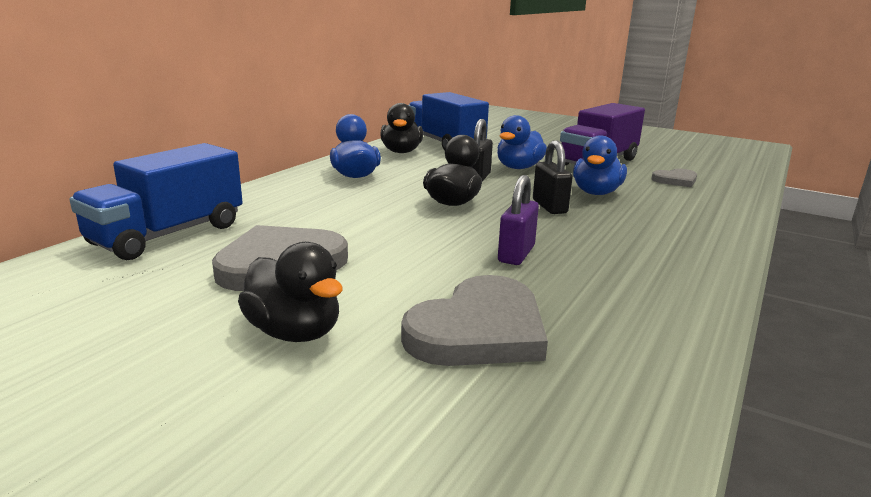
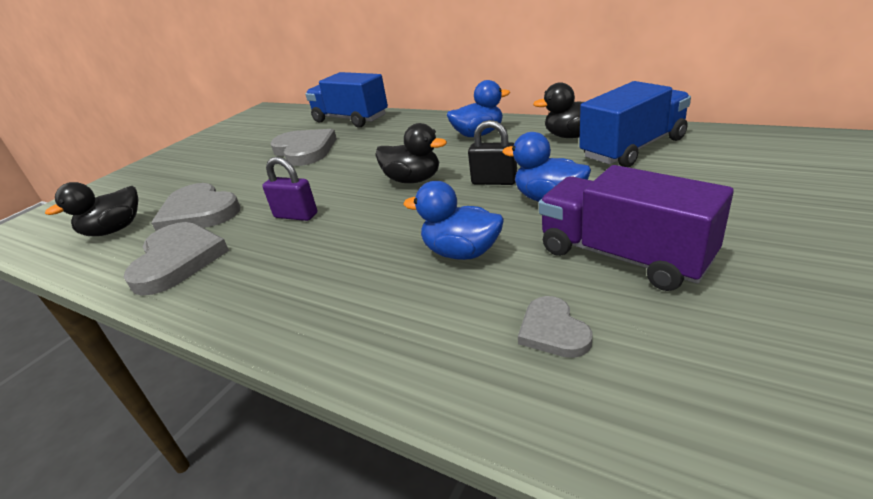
camera: 95 degrees right, 10 degrees up
(294, 332) = (226, 170): black duck -> black duck (114, 230)
(549, 207) = (407, 224): black padlock -> none
(624, 320) = (178, 260): none -> grey heart

